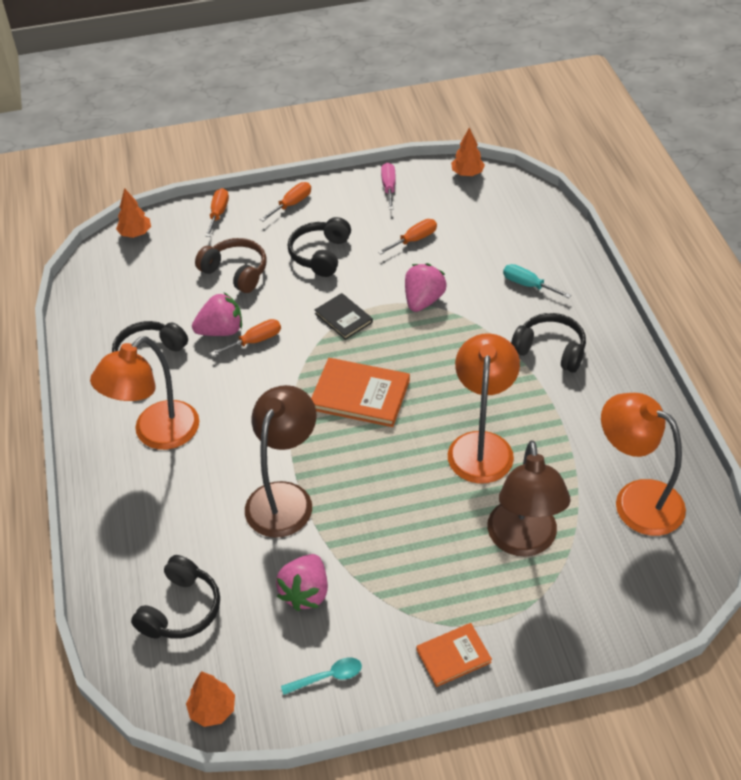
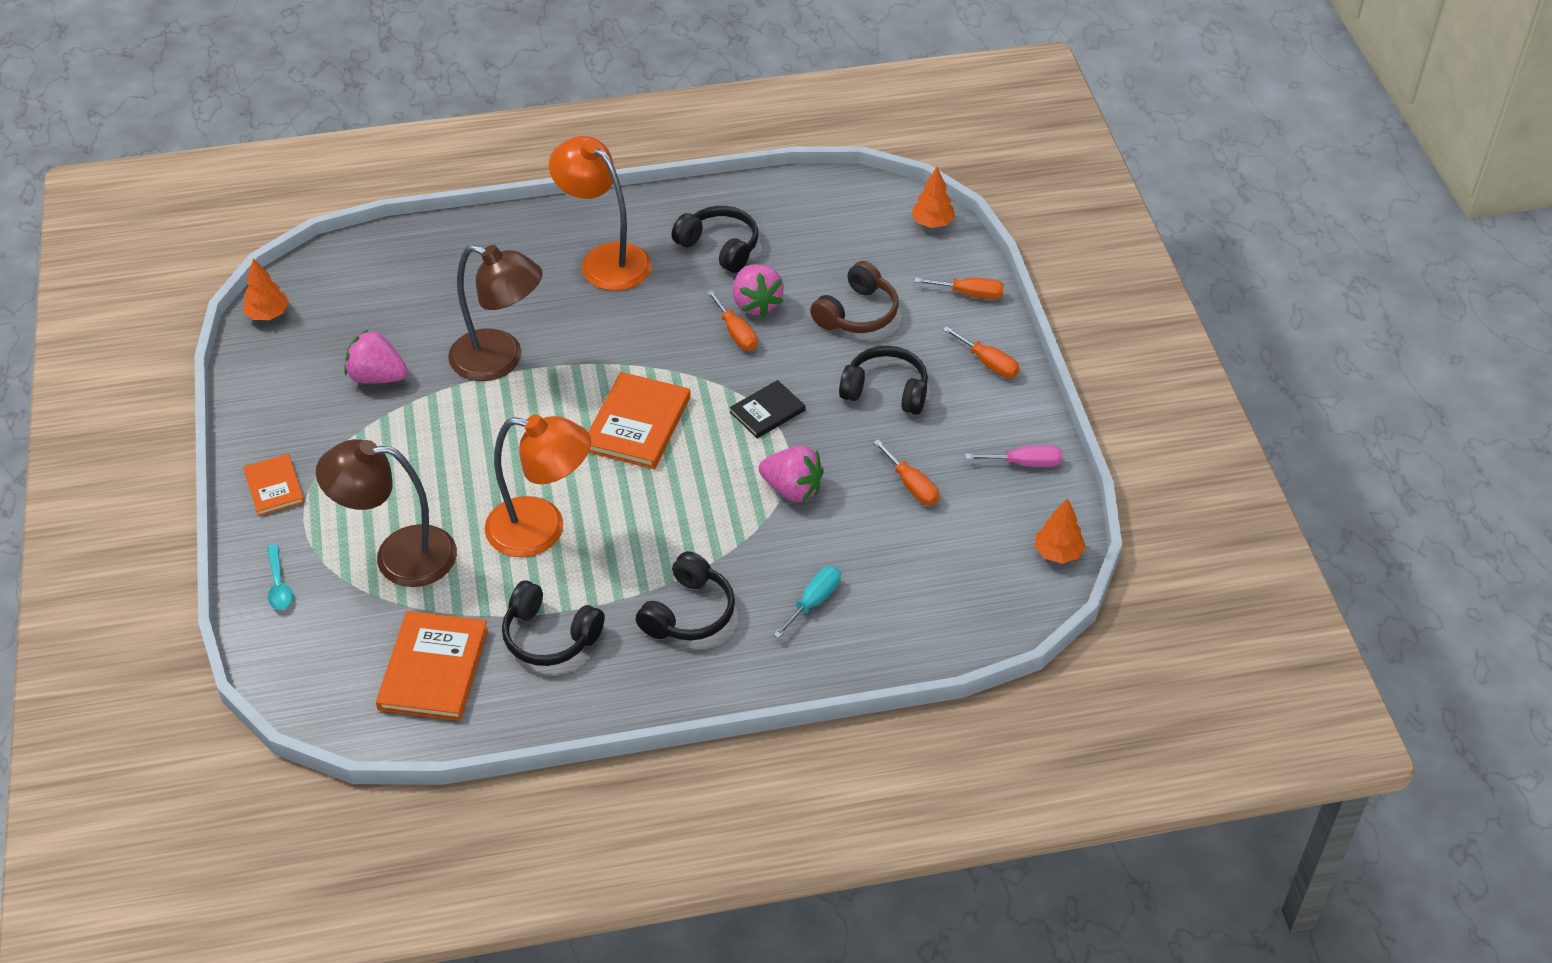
camera: 90 degrees right, 0 degrees up
(181, 609) = (380, 289): black headphones -> black headphones (549, 636)
(328, 677) = (278, 392): turquoise spoon -> turquoise spoon (279, 585)
(636, 499) = (433, 669): orange lamp -> orange book

